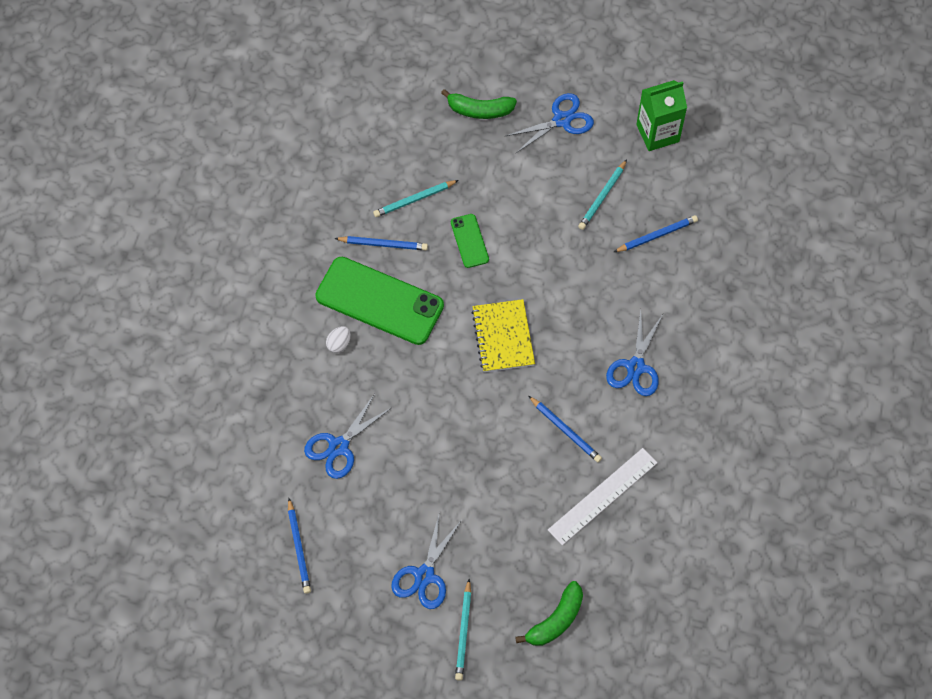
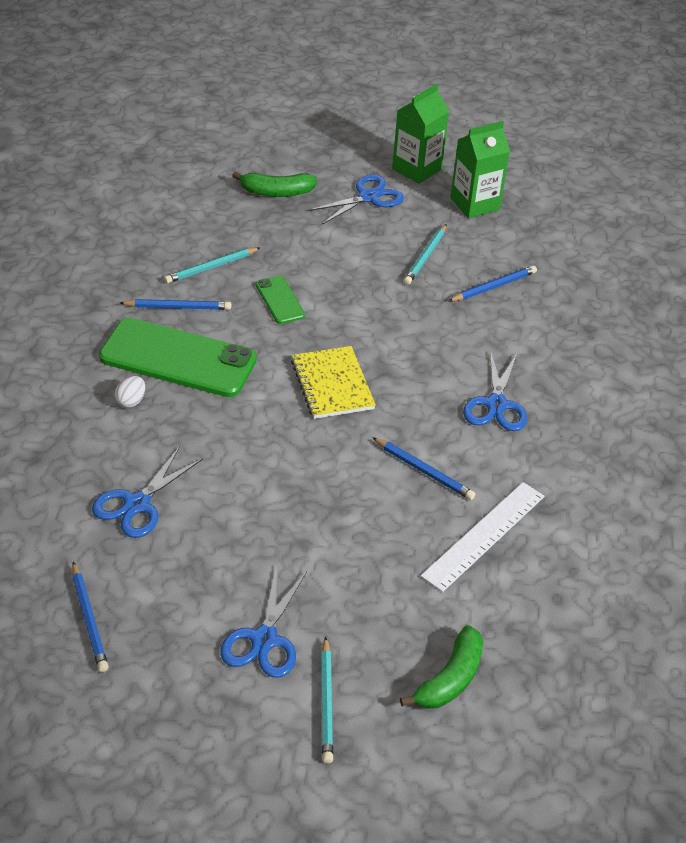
camera: 10 degrees left, 20 degrees down
(611, 85) = (416, 169): none -> green carton

